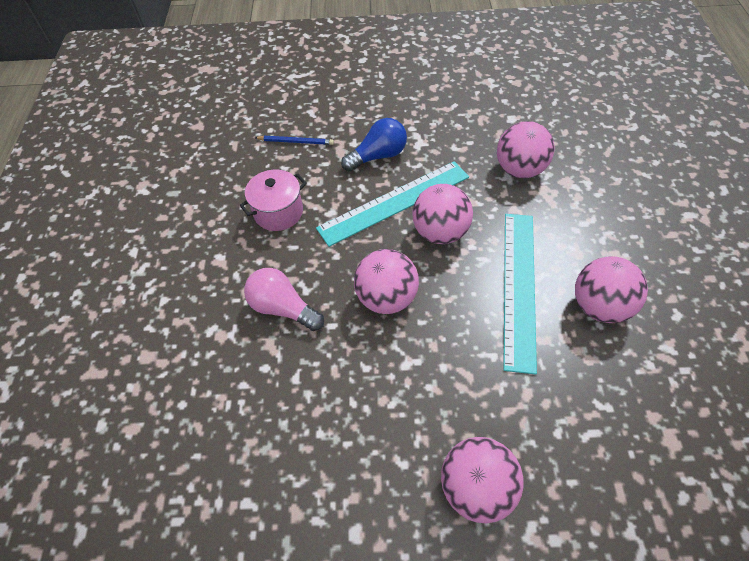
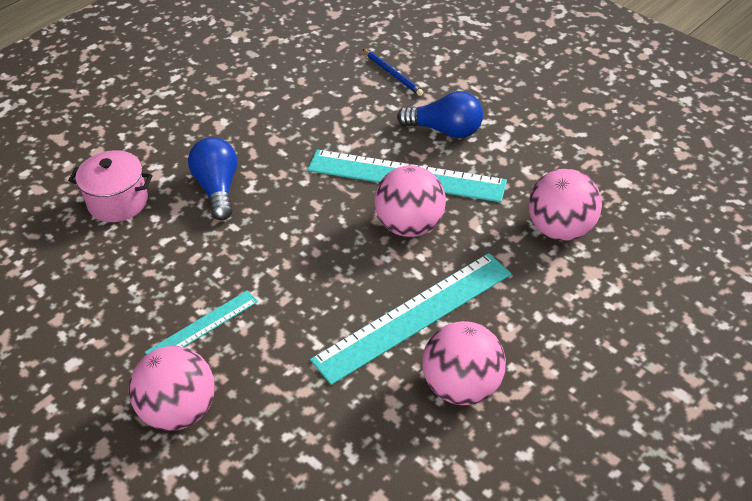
camera: 45 degrees right, 10 degrees down
(278, 212) = (305, 119): pink pot -> pink pot (118, 202)
(283, 308) = (218, 188): pink light bulb -> blue light bulb
(386, 298) = (298, 239): pink ball -> none
(408, 414) = (202, 326): none -> turquoise ruler

